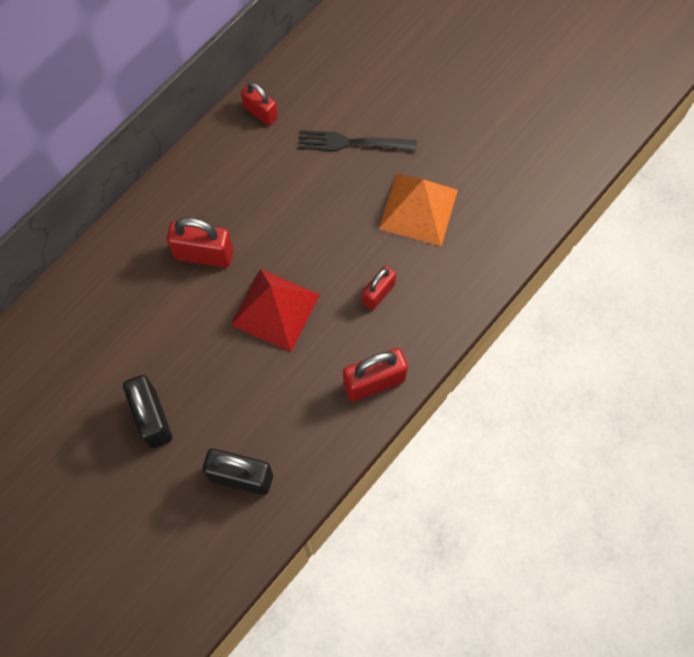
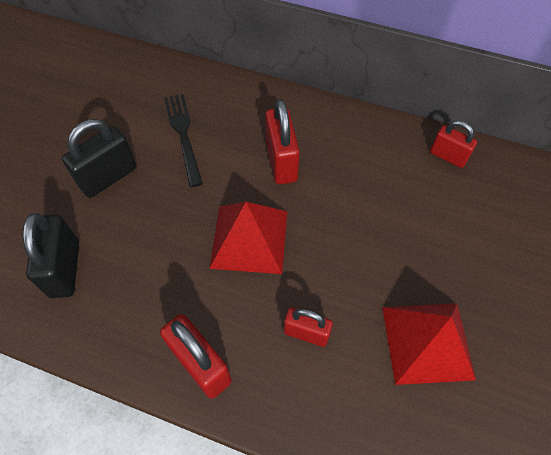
camera: 70 degrees right, 10 degrees down
(260, 113) = (448, 156): red padlock -> red padlock turned 75 degrees counterclockwise
(351, 143) = (465, 246): black fork -> black fork (183, 134)
(418, 209) = (427, 342): orange pyramid -> red pyramid

